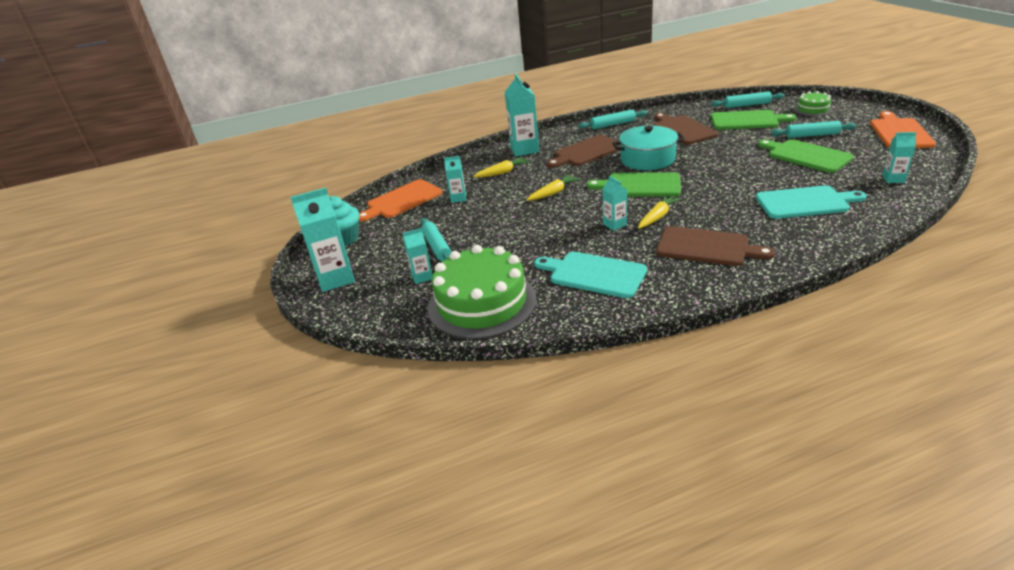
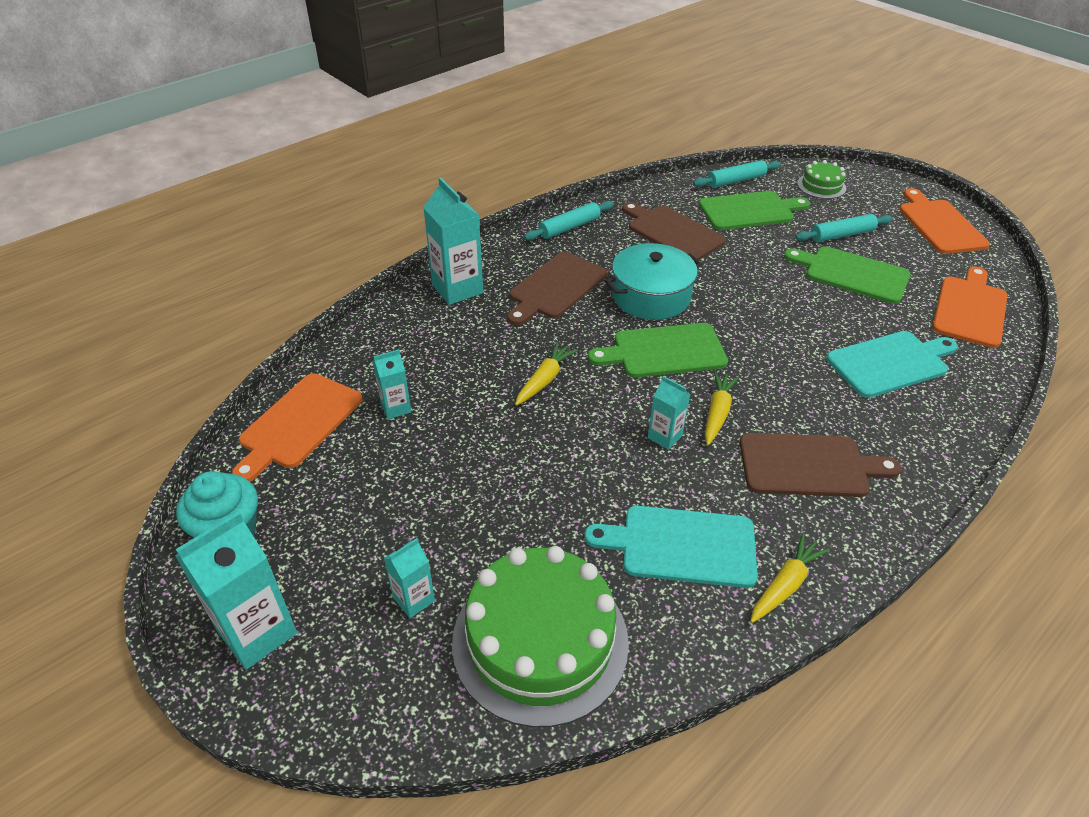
camera: 25 degrees left, 10 degrees up
(437, 247) = (409, 525): turquoise rolling pin -> none
(502, 172) = (444, 343): yellow carrot -> yellow carrot (785, 584)
(893, 179) = (970, 309): turquoise carton -> orange cutting board

